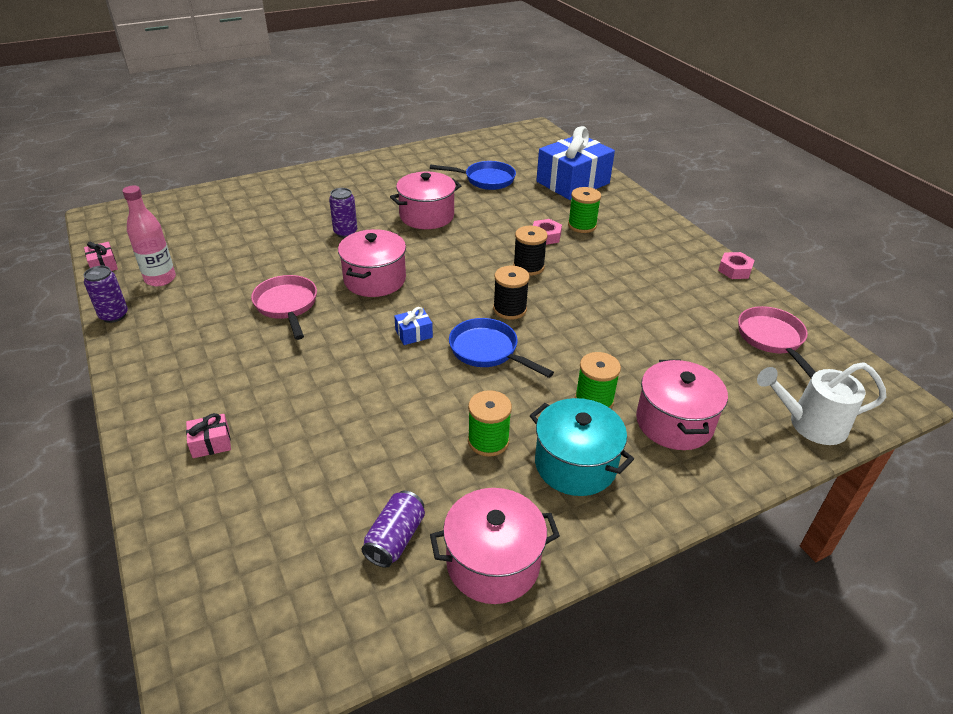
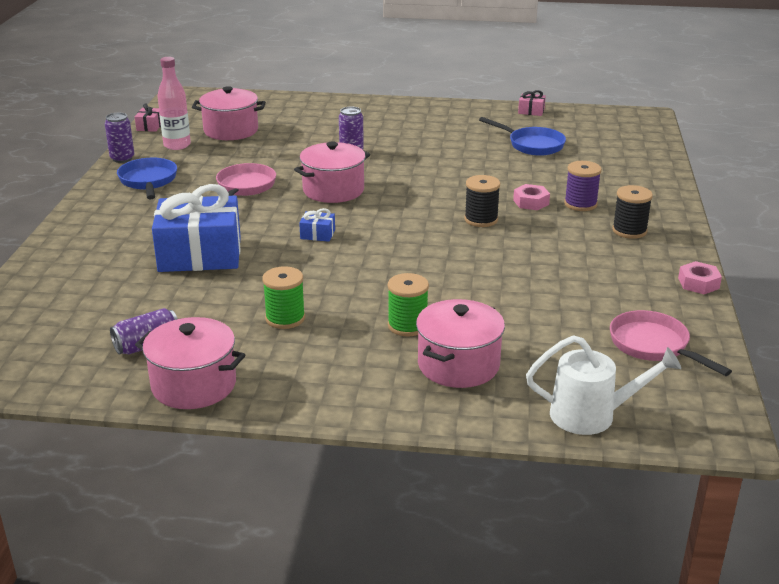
camera: 35 degrees right, 10 degrees down
(211, 443) = (97, 250): pink gift -> pink gift (531, 111)
(426, 216) = (437, 158): pink pot -> pink pot (231, 130)
(488, 351) = (362, 264): blue pan -> blue pan (148, 181)
(509, 309) = (421, 243): black spool -> black spool (629, 231)
(573, 182) = (622, 168): blue gift -> blue gift (200, 254)
(575, 465) = (333, 357): turquoise pot -> none
(582, 225) = (580, 204): green spool -> purple spool
(772, 339) = (653, 346): pink pan -> pink pan turned 60 degrees counterclockwise
(809, 424) = (592, 415): white watering can -> white watering can turned 150 degrees clockwise

